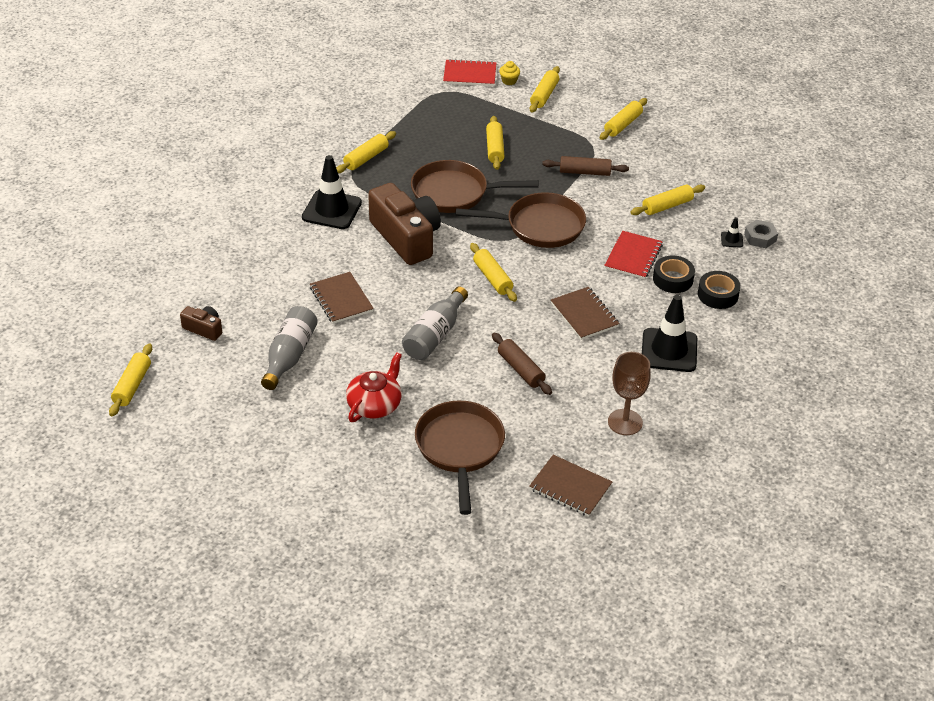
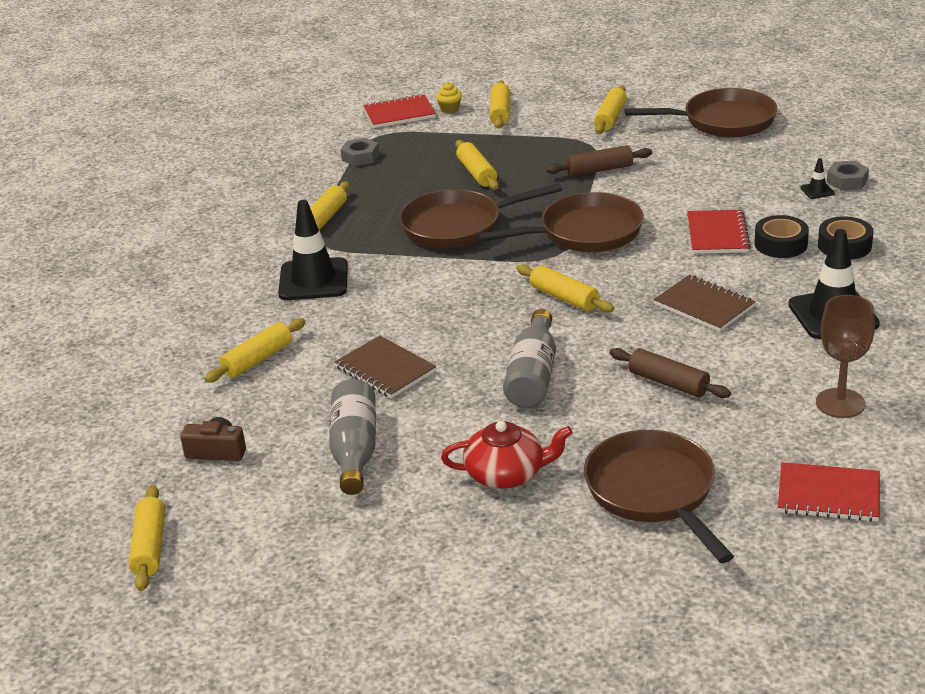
camera: 15 degrees left, 10 degrees down
(375, 404) = (506, 474): red teapot -> red teapot turned 75 degrees clockwise
(406, 237) = (427, 284): brown camera -> none
(420, 108) = (360, 157): none -> grey nut
(570, 487) = (828, 495): brown notebook -> red notebook
(667, 206) = (718, 178): yellow rolling pin -> yellow rolling pin (257, 359)
(705, 153) = (723, 121): none -> brown pan

